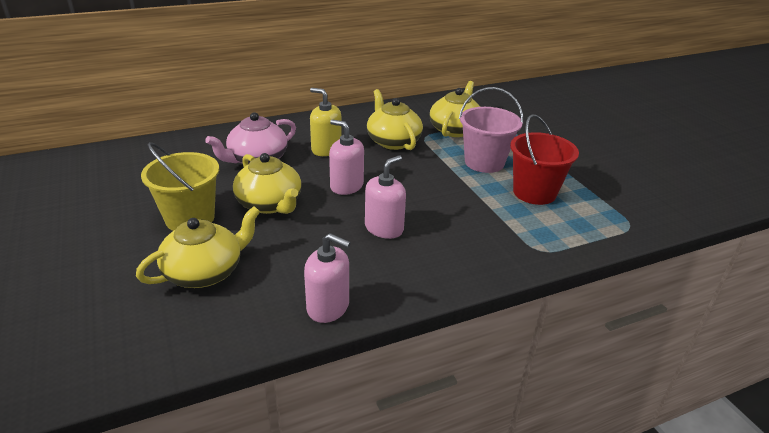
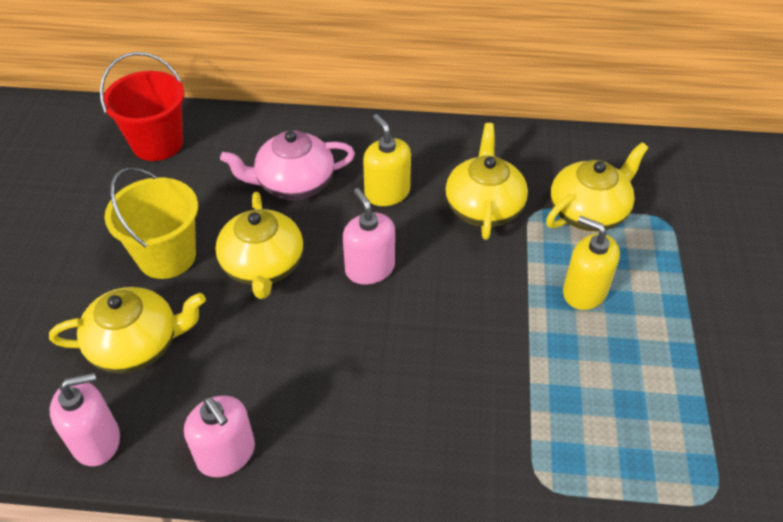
camera: 30 degrees right, 15 degrees up
(384, 228) = (367, 359): pink soap dispenser -> pink soap dispenser (96, 440)
(484, 162) = (584, 291): pink bucket -> yellow soap dispenser
(534, 192) = (615, 376): red bucket -> red bucket (157, 143)

